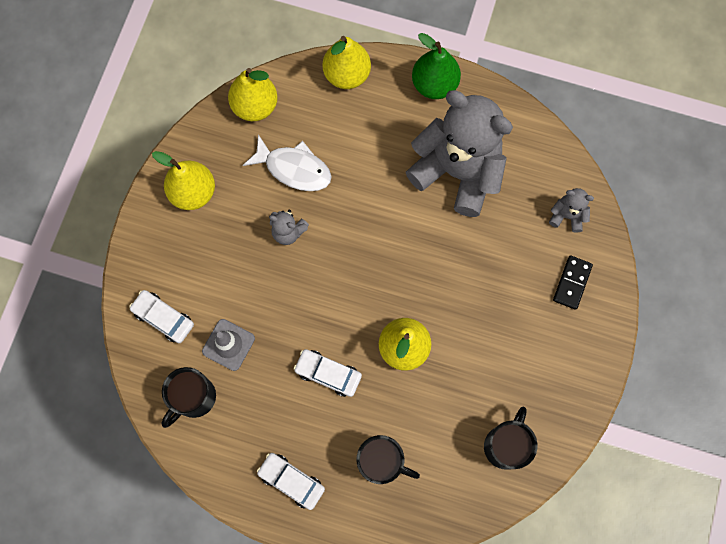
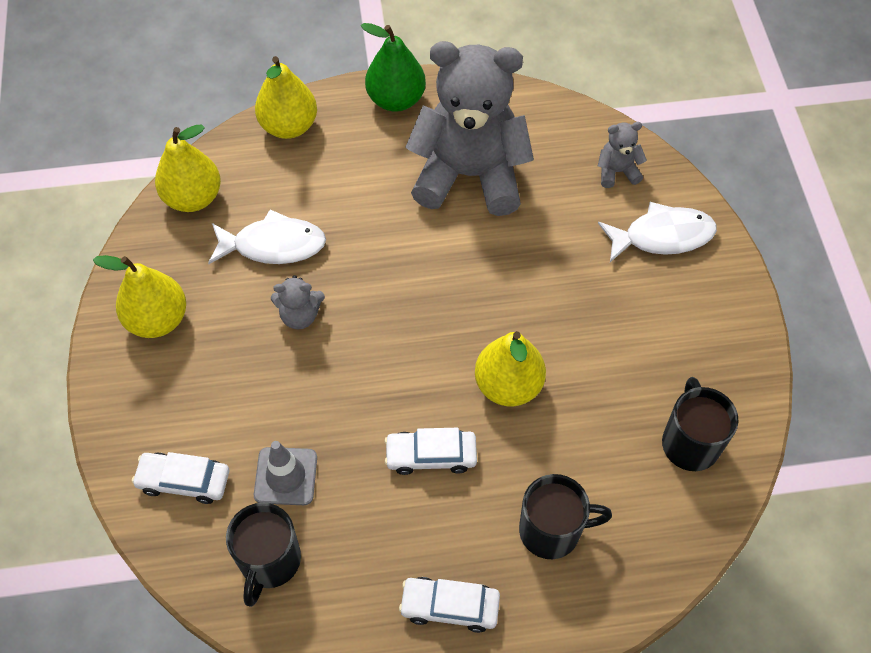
camera: 25 degrees left, 15 degrees down
(572, 283) = (662, 236): black domino -> white fish

